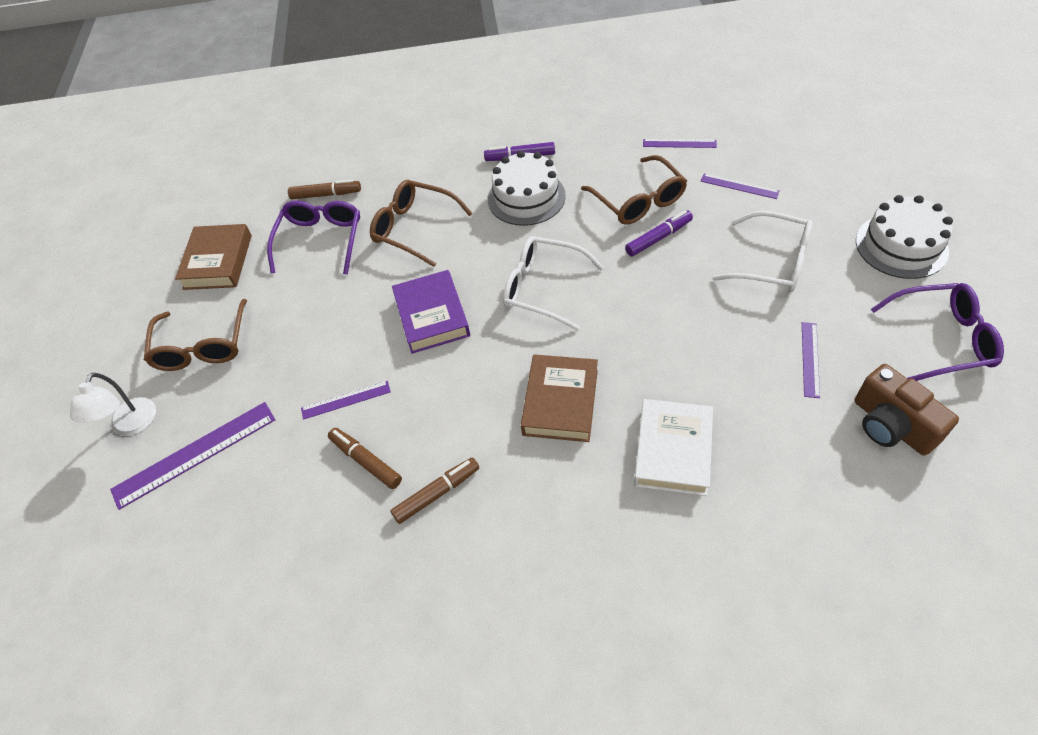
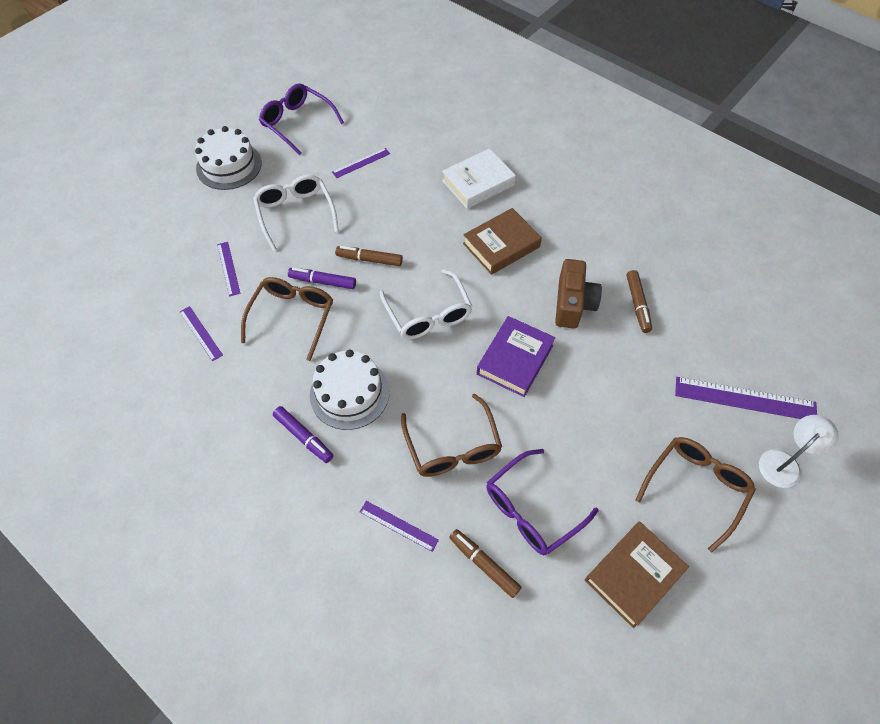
camera: 140 degrees left, 5 degrees up
(346, 400) = (620, 351): purple ruler -> purple ruler (398, 525)
(437, 493) = (612, 257): brown marker -> brown marker (369, 259)
(891, 425) = (376, 118): brown camera -> brown camera (573, 304)

